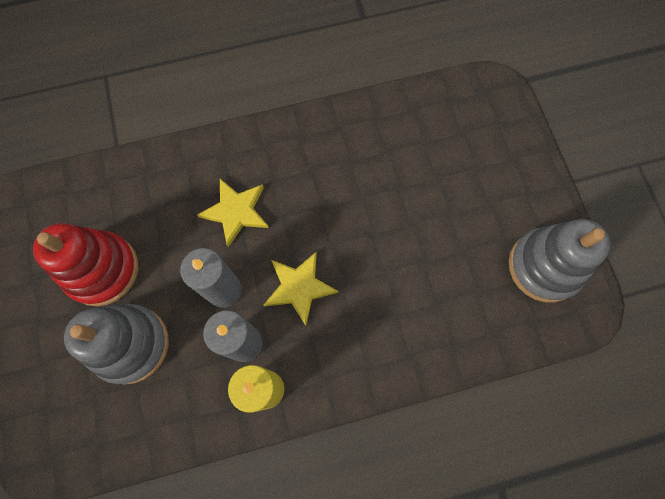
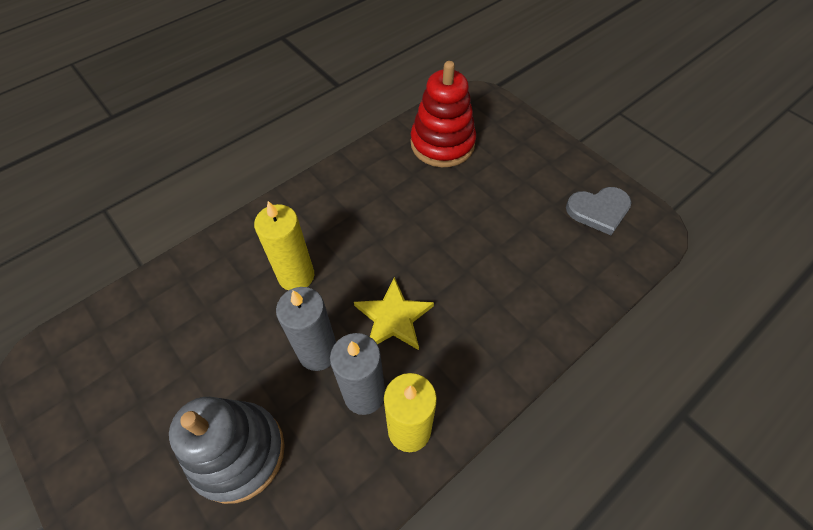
camera: 25 degrees left, 15 degrees down
(102, 270) = (172, 389): red stacking toy -> red stacking toy (442, 144)
(236, 212) = (296, 276): yellow star -> yellow candle
(544, 266) = (598, 210): grey stacking toy -> grey heart

